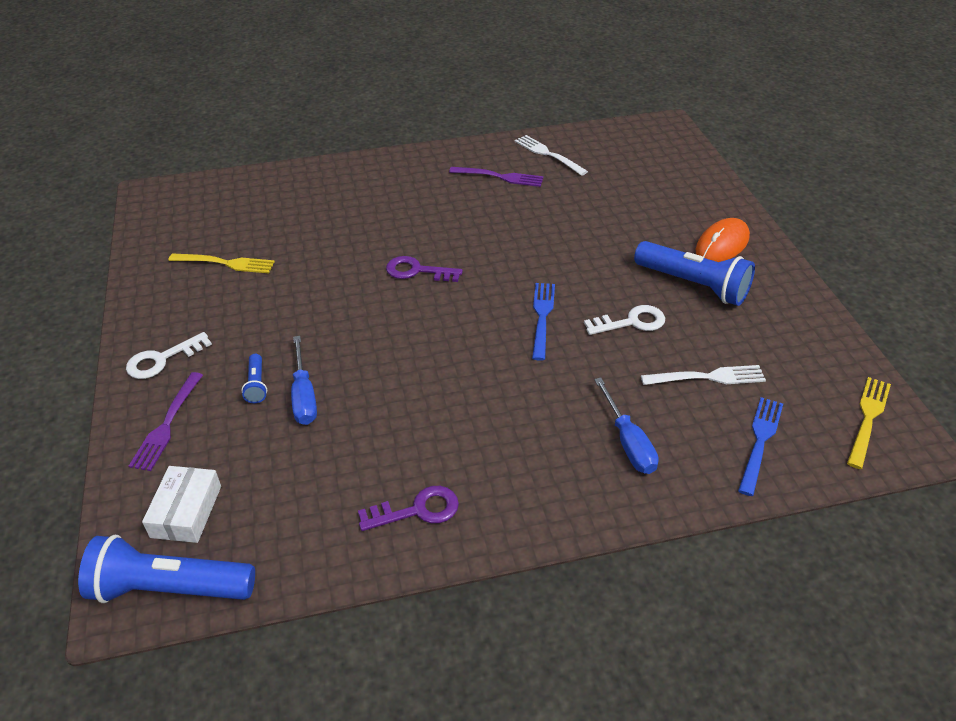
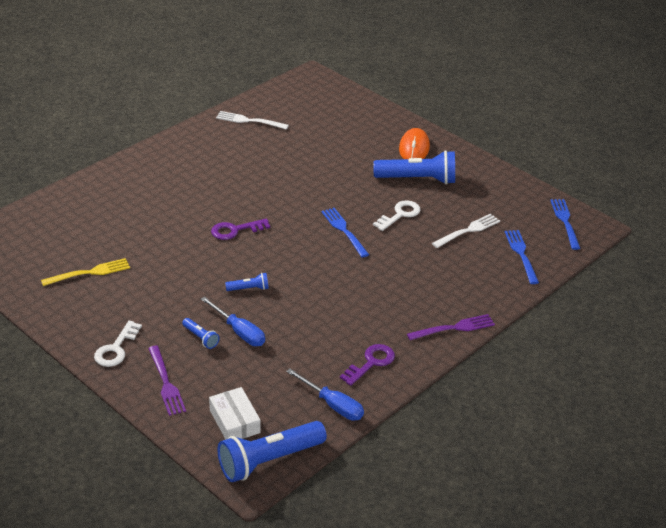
camera: 35 degrees left, 5 degrees down
(365, 346) = (249, 289): none -> blue flashlight
(500, 177) = (230, 147): purple fork -> purple fork (454, 328)
(628, 442) = (454, 282): blue screwdriver -> blue screwdriver (332, 405)
(868, 419) = (565, 222): yellow fork -> blue fork

